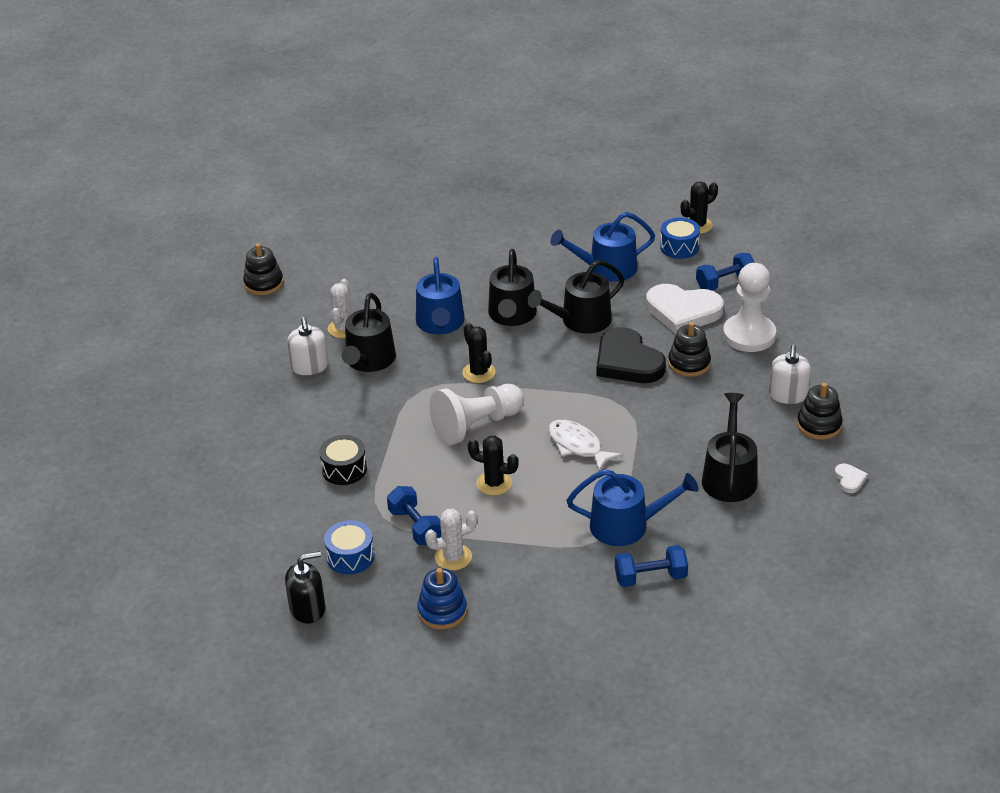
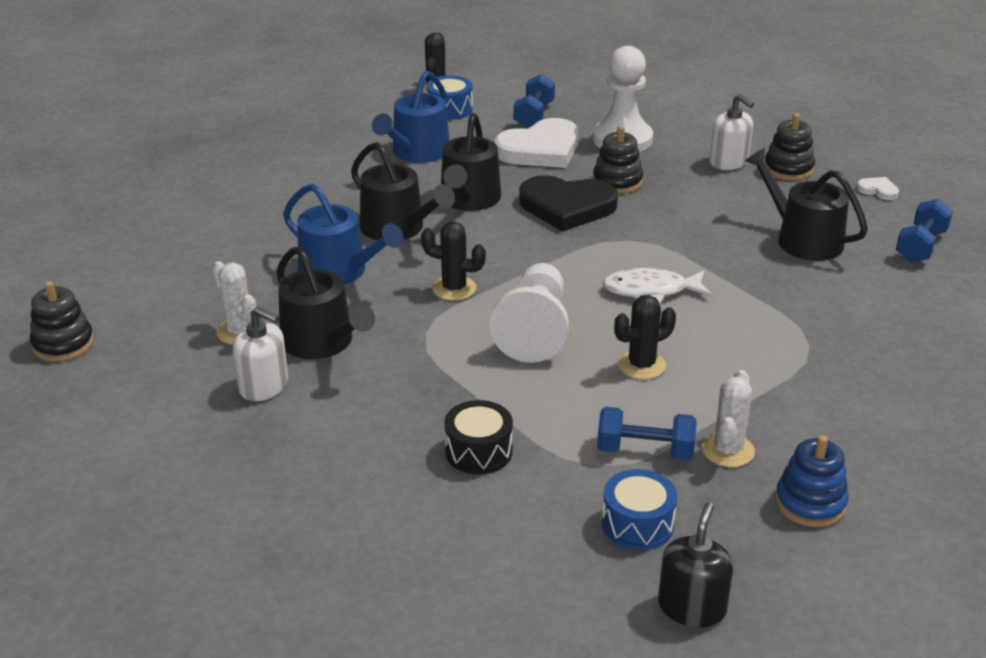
camera: 50 degrees left, 5 degrees down
(626, 525) = (806, 322): blue watering can -> none
(650, 577) = (899, 347): blue dumbbell -> blue dumbbell (920, 246)

